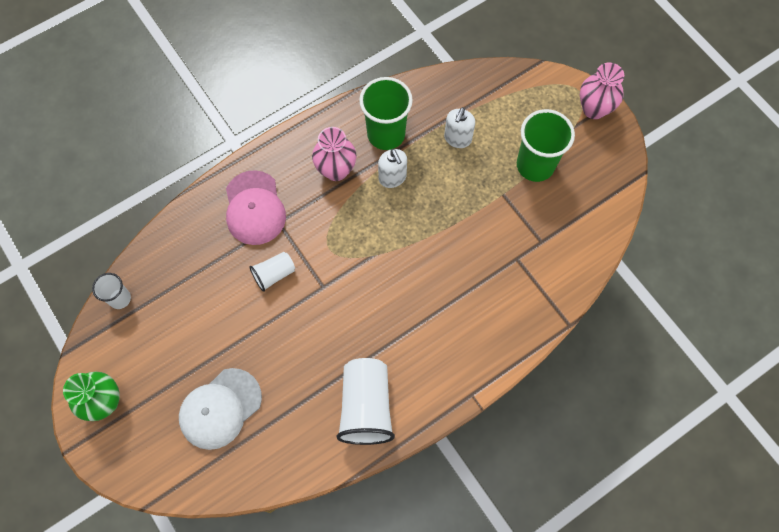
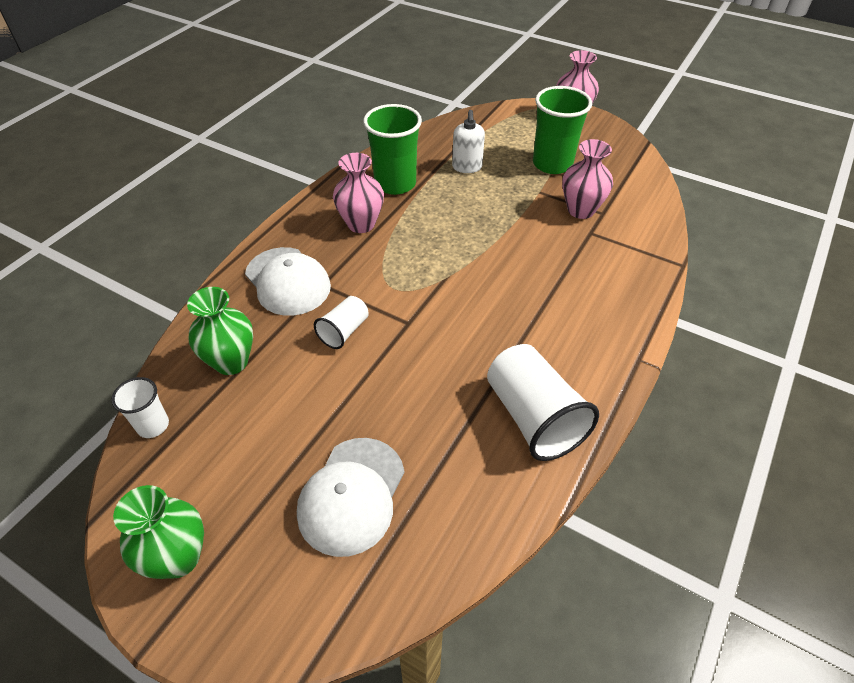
camera: 25 degrees left, 20 degrees down
(187, 267) = (231, 362): none -> green vase
(254, 208) = (287, 281): pink cap -> white cap
(392, 178) = (423, 212): white soap dispenser -> none
(524, 230) = (581, 210): none -> pink vase

